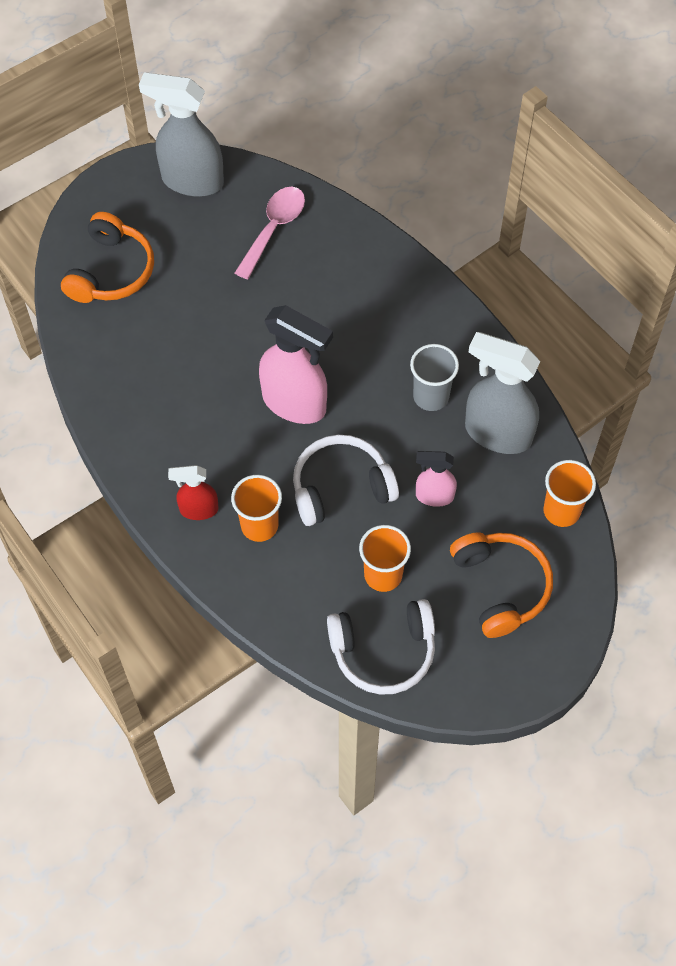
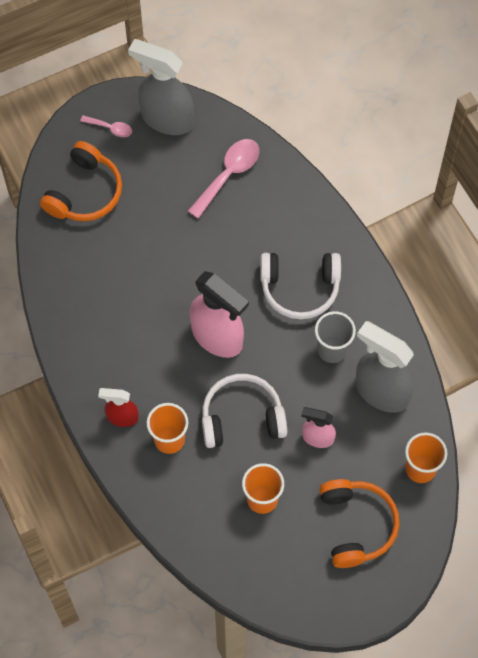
camera: 10 degrees right, 5 degrees up
(129, 200) = (110, 128): none -> pink spoon
(383, 652) = (250, 563): white headphones -> white headphones (300, 288)

